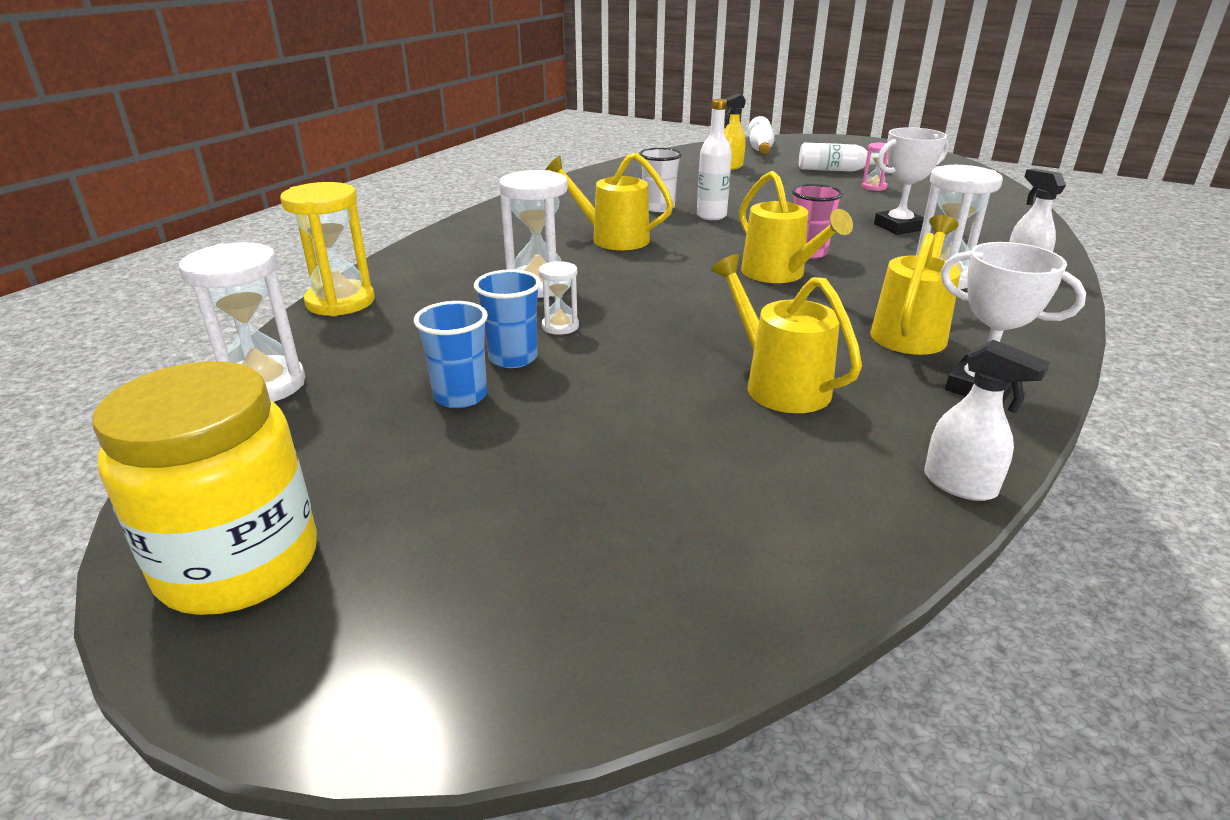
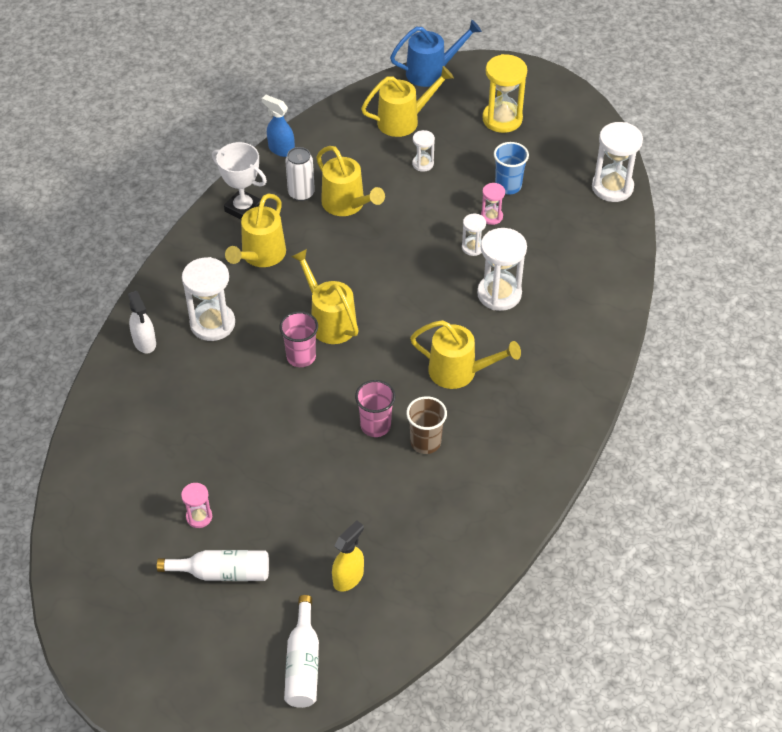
camera: 175 degrees right, 20 degrees up
(239, 563) = (551, 101): yellow jar -> none
(340, 302) = (622, 265): yellow hourglass -> yellow hourglass (502, 119)
(513, 358) = (491, 216): blue cup -> pink hourglass
(550, 694) = (432, 72): none -> blue watering can
(624, 440) = (423, 164): none -> white hourglass
(658, 208) = (425, 442): white cup -> brown cup
(658, 535) = (404, 120): none -> yellow watering can
(711, 216) = (375, 426): white bottle -> pink cup
(876, 404) = (301, 193): none -> white can
(898, 227) = (211, 412): white trophy -> none
(960, 485) = (281, 149): white spray bottle -> blue spray bottle

